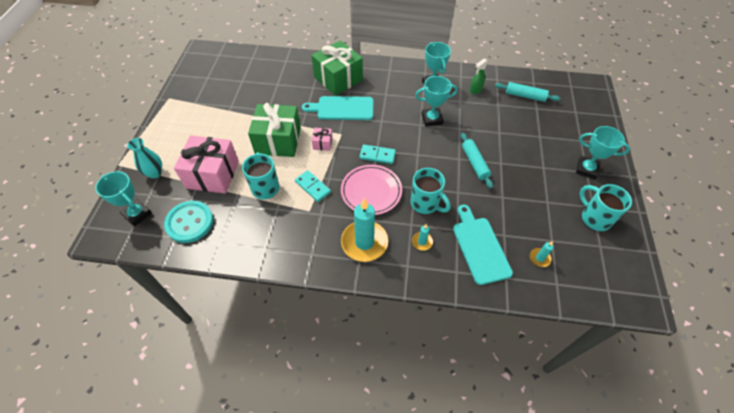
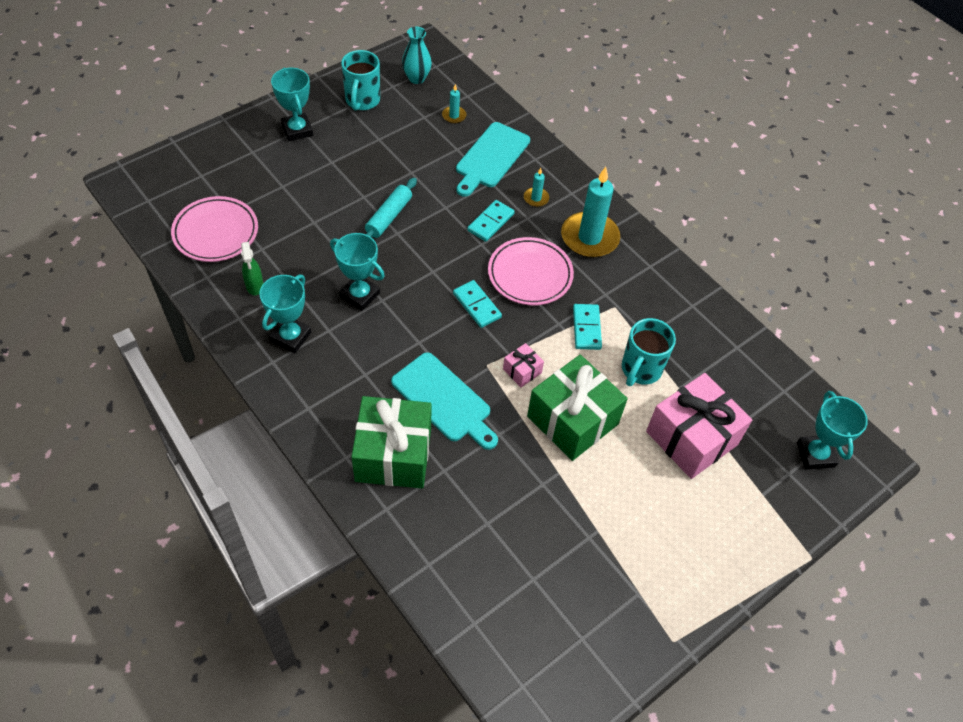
camera: 140 degrees left, 0 degrees up
(155, 173) = (766, 501): turquoise vase -> turquoise vase (416, 78)
(190, 222) = (757, 395): turquoise button -> none
(425, 204) = (491, 222): turquoise mug -> turquoise domino
(475, 90) = (254, 286): green spray bottle -> green spray bottle turned 75 degrees clockwise
(525, 96) = (216, 232): turquoise rolling pin -> pink plate

